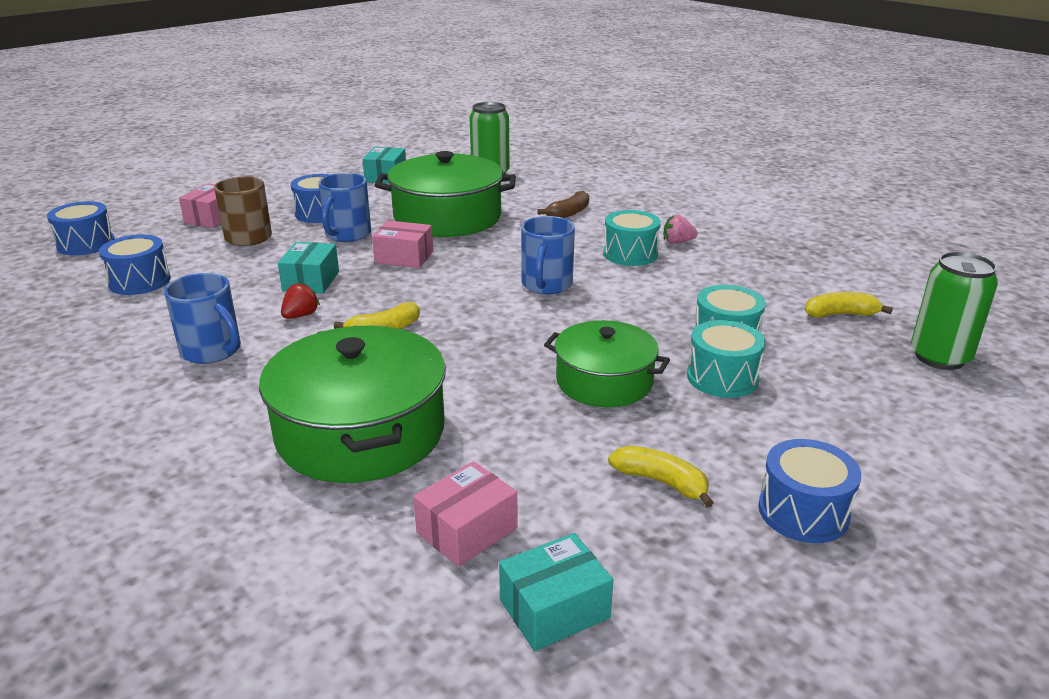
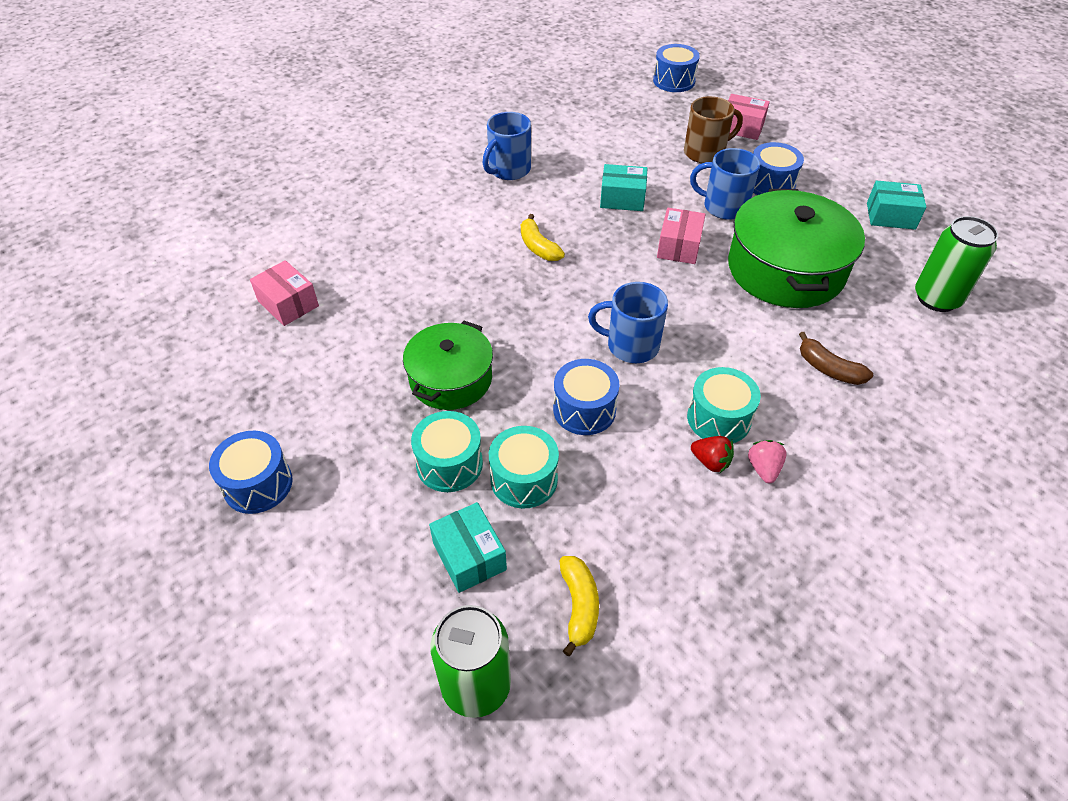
camera: 90 degrees right, 20 degrees up
(140, 281) = (612, 118): blue drum -> blue drum (584, 410)
(300, 315) = (561, 201): red strawberry -> red strawberry (710, 462)
(361, 432) = (399, 249): green pot -> none
(554, 609) = (212, 342): turquoise box -> turquoise box (469, 556)
(661, 482) = (312, 403): yellow banana -> none

